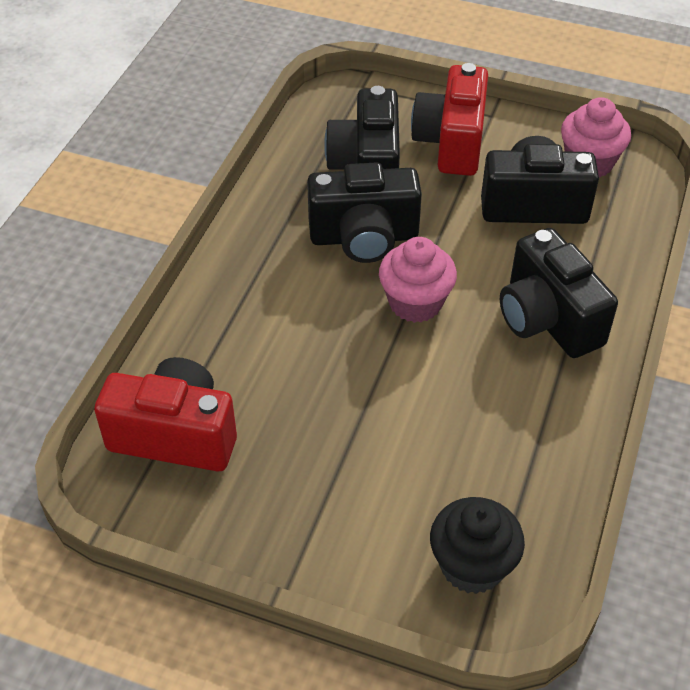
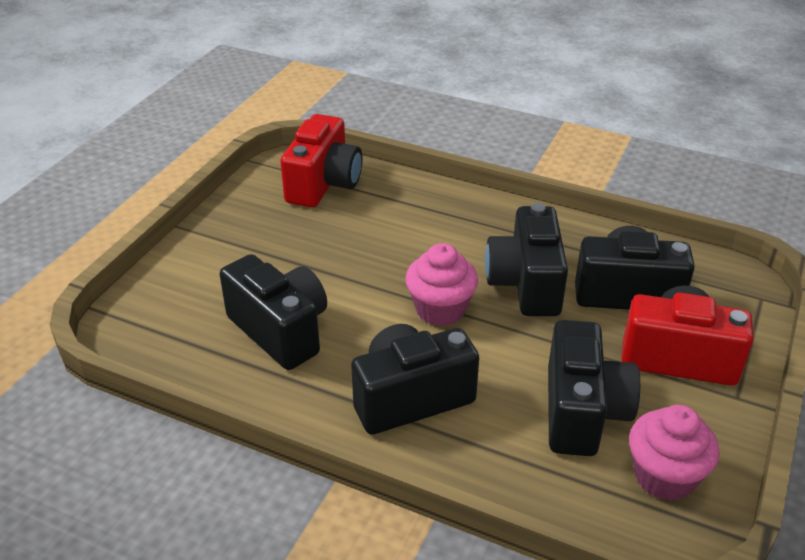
camera: 95 degrees right, 10 degrees down
(472, 565) = (164, 315): black cupcake -> none
(475, 438) = (280, 331): none -> black camera

